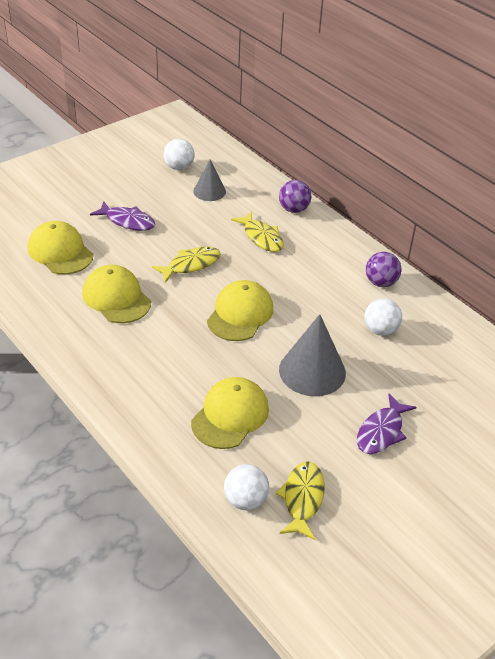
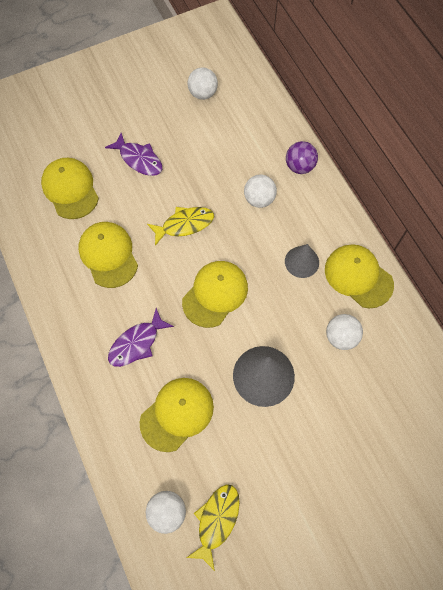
camera: 15 degrees right, 25 degrees up
(209, 191) = (224, 130): grey cone -> grey cone (302, 262)
(261, 237) = (259, 199): yellow fish -> white ball
(380, 282) = (358, 276): purple ball -> yellow cap
(381, 431) = (307, 459): purple fish -> purple fish (137, 343)

